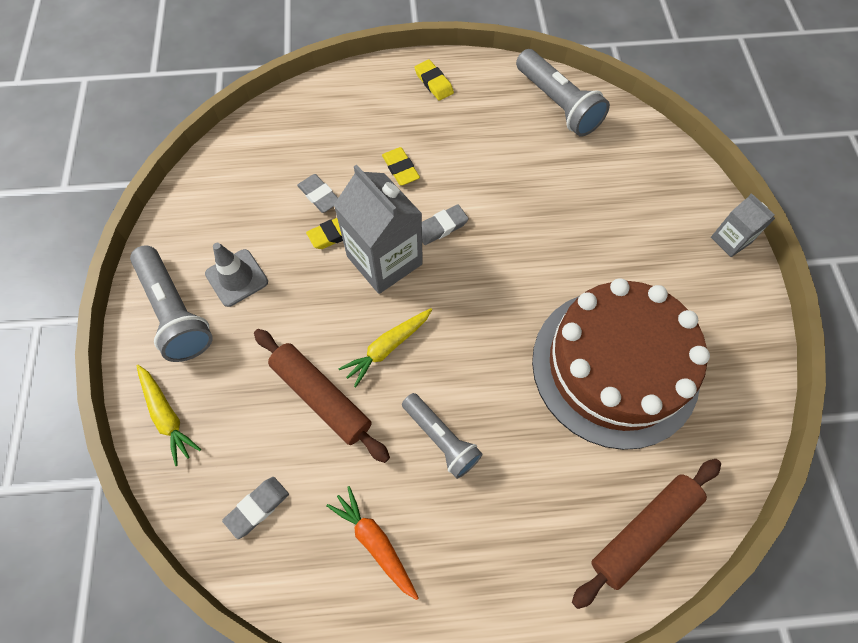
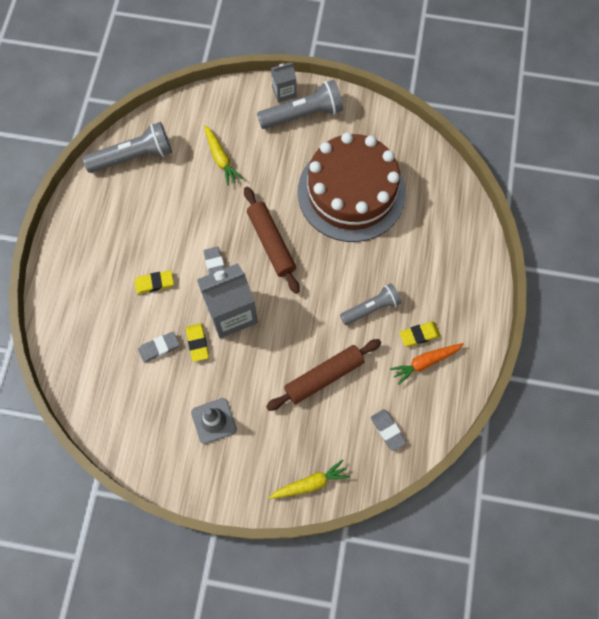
camera: 75 degrees left, 5 degrees up
(175, 312) = (229, 470): grey flashlight -> grey flashlight (303, 114)
(387, 348) = (300, 326): yellow carrot -> yellow carrot (221, 158)
(433, 83) = (78, 238): yellow eraser -> yellow eraser (419, 335)
(644, 531) = (452, 212): brown rolling pin -> brown rolling pin (271, 242)

